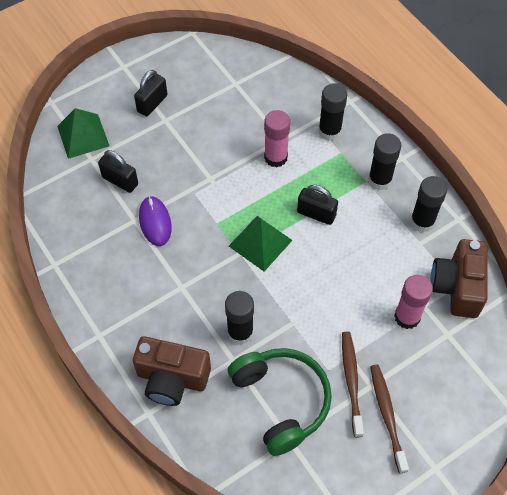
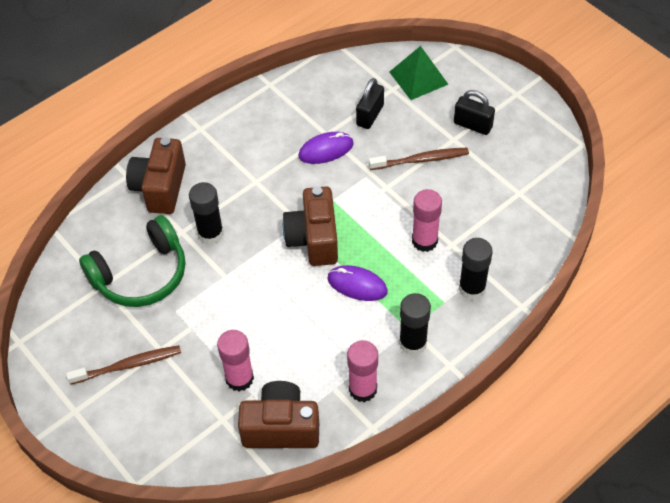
camera: 85 degrees right, 5 degrees down
(260, 243) = (314, 239): green pyramid -> brown camera
(316, 214) = (357, 285): black padlock -> purple mouse
(351, 382) = (163, 332): brown toothbrush -> brown toothbrush (420, 160)
(422, 222) = (362, 389): black glue stick -> pink glue stick

